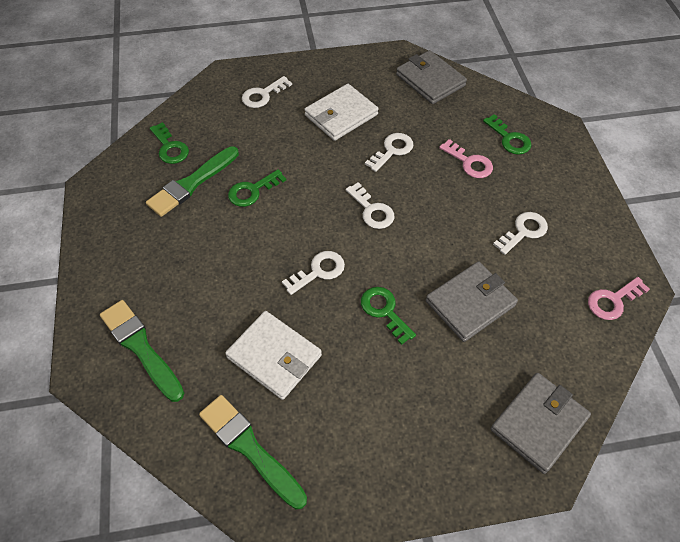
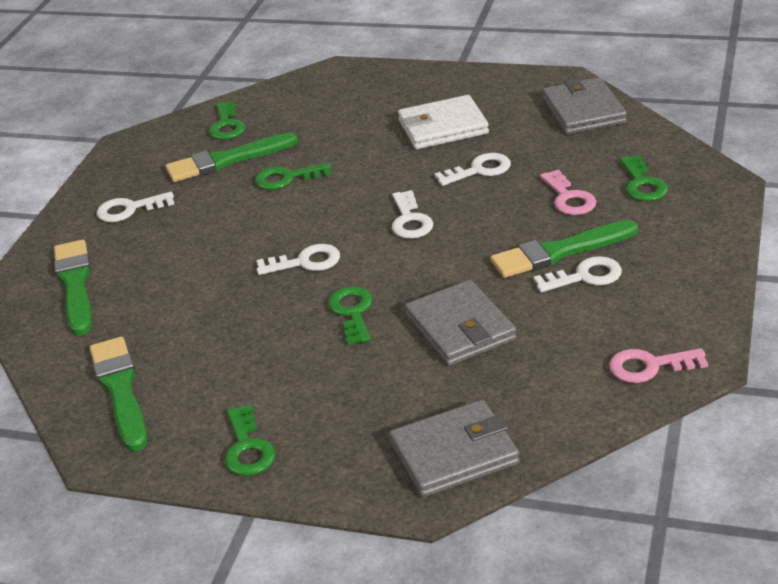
camera: 30 degrees right, 20 degrees down
(263, 95) = (365, 95): white key -> white key (129, 209)
(274, 356) = (202, 323): white wallet -> none
(389, 472) = (247, 448): none -> green key
(470, 303) = (460, 328): grey wallet -> grey wallet turned 75 degrees clockwise
(493, 213) = (559, 252): none -> green brush

